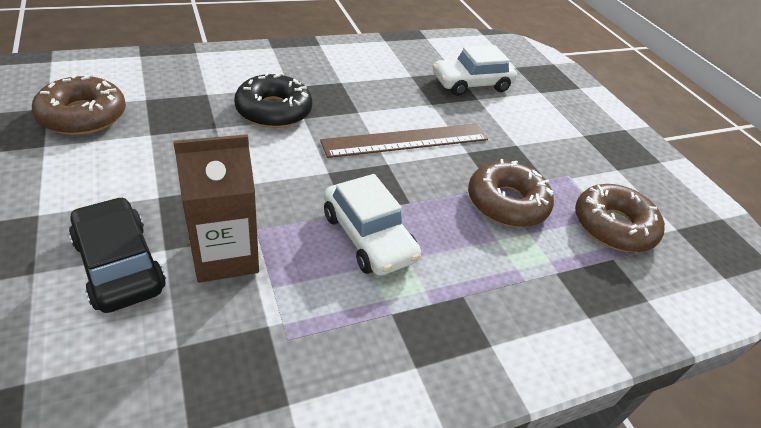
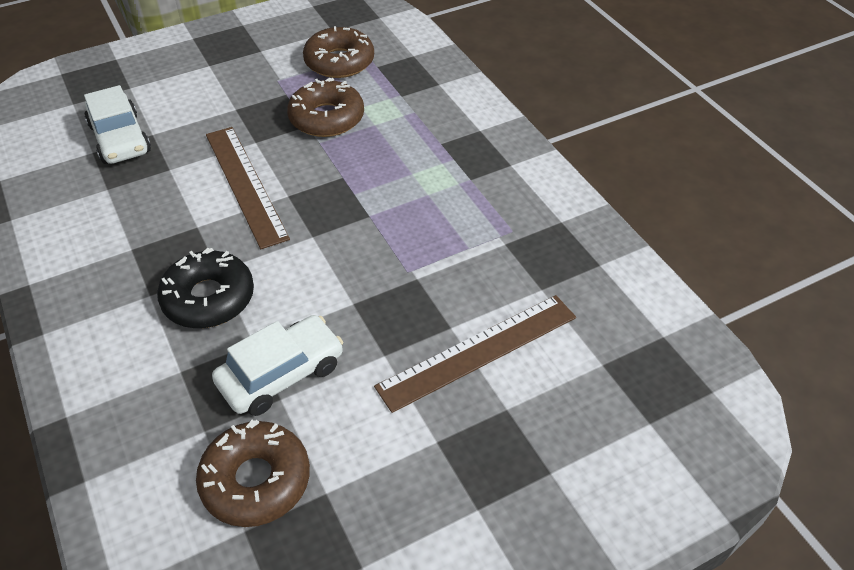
camera: 90 degrees left, 5 degrees up
(119, 265) = (478, 351): black car -> brown ruler
(225, 256) = (445, 284): brown carton -> none
(368, 237) = (394, 199): white car -> white car (281, 374)

